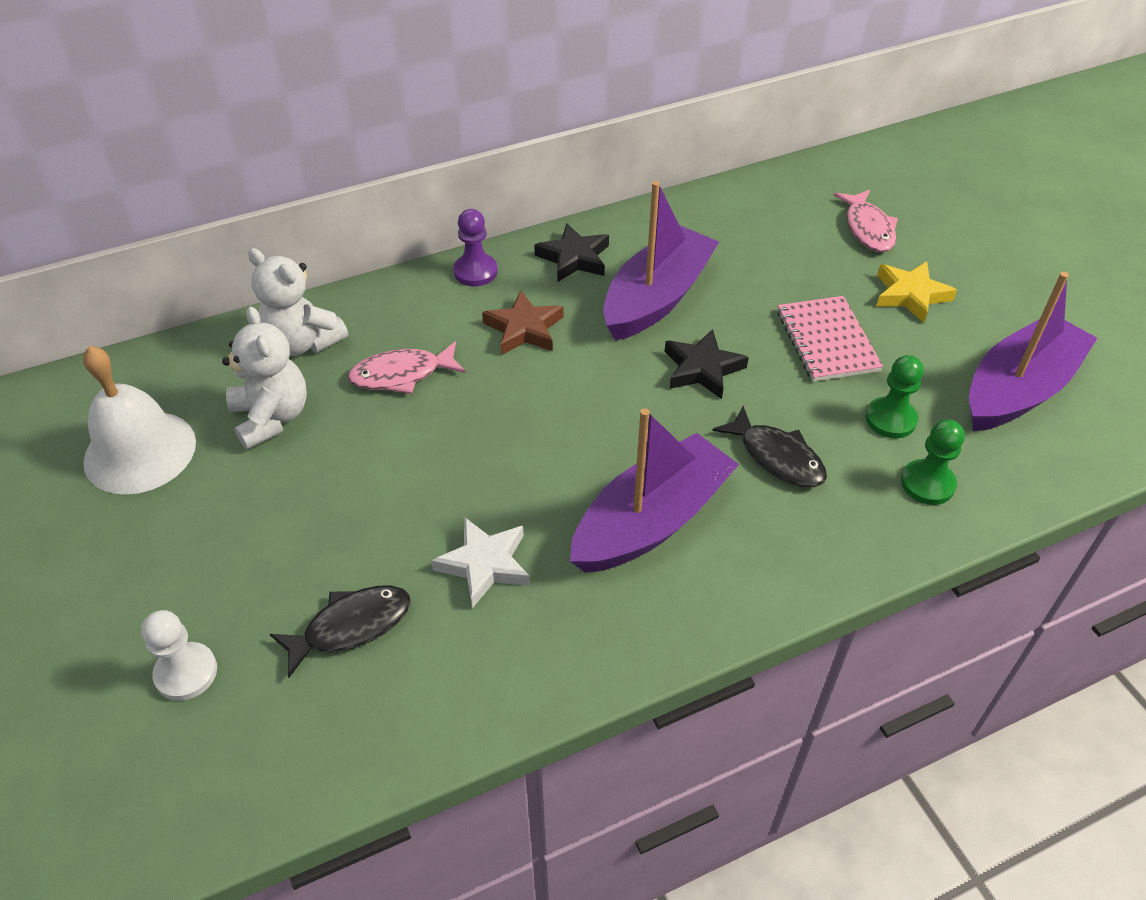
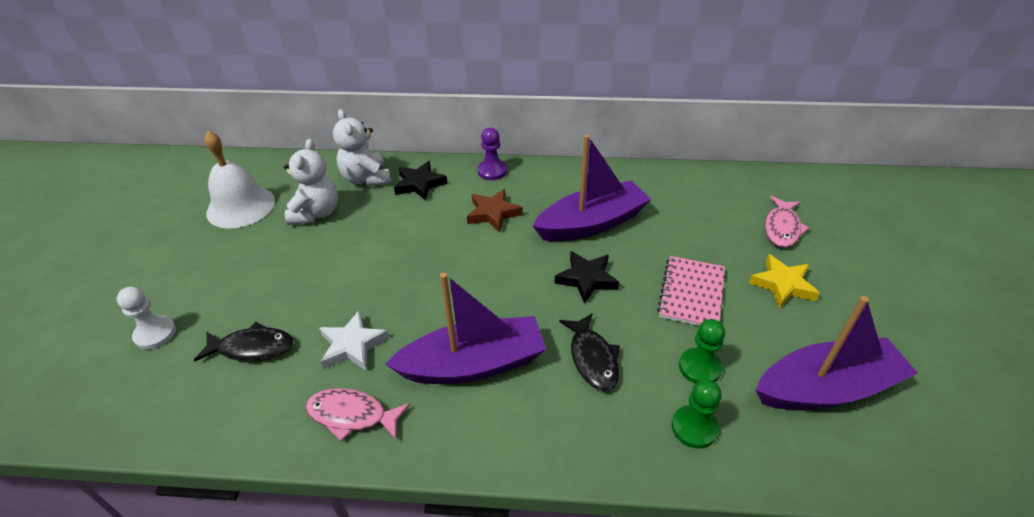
camera: 30 degrees right, 5 degrees down
(402, 375) = (402, 215): pink fish -> pink fish (352, 415)
(574, 258) = (558, 182): black star -> black star (419, 184)

